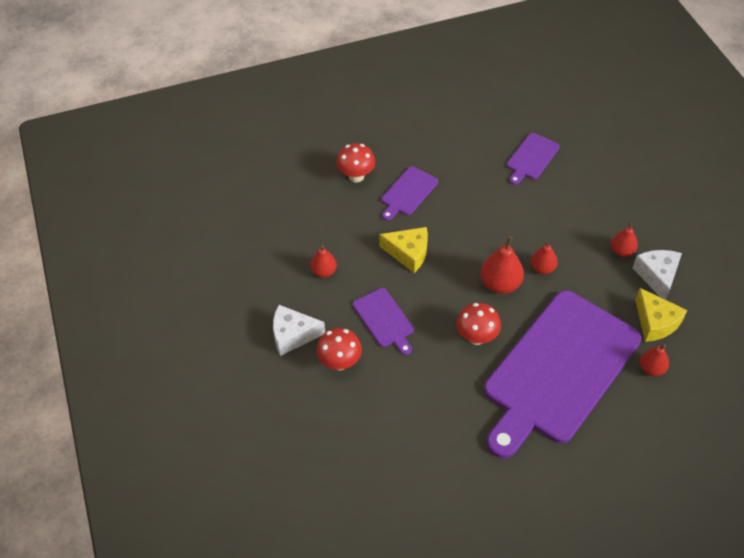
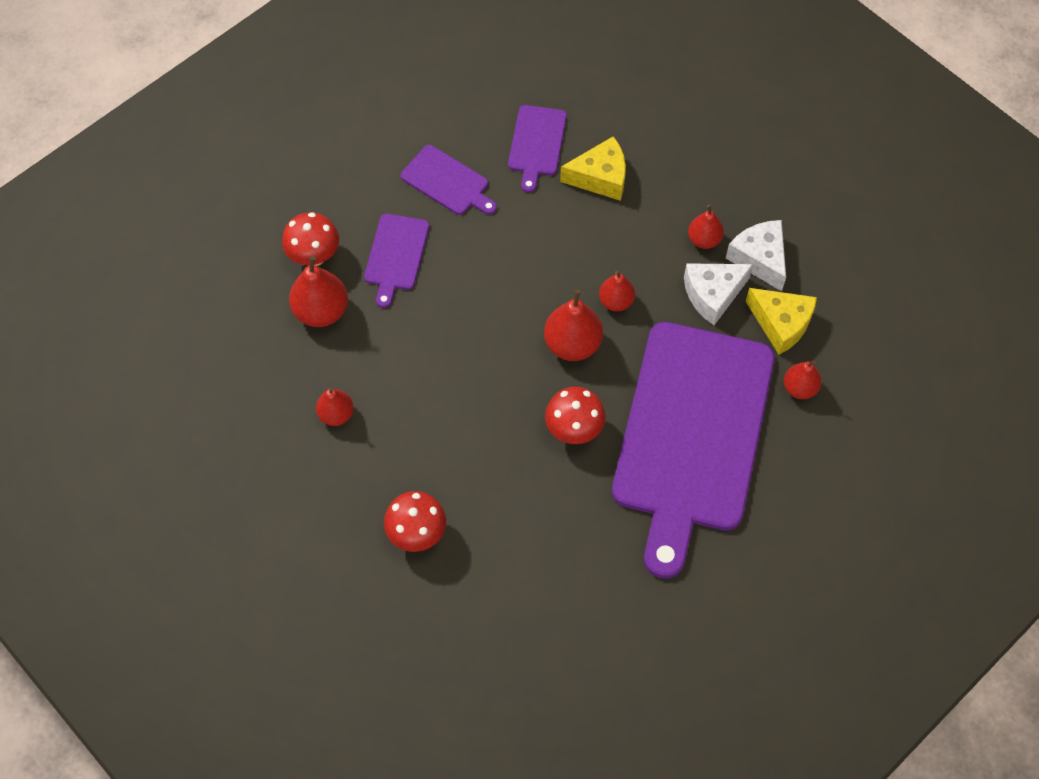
camera: 25 degrees left, 10 degrees up
(293, 335) = (337, 520): white cheese -> white cheese (712, 294)
(345, 209) = (321, 311): none -> red pear
(384, 319) = (447, 452): purple cutting board -> purple cutting board (447, 182)
(408, 253) = (436, 345): yellow cheese -> yellow cheese (600, 177)

